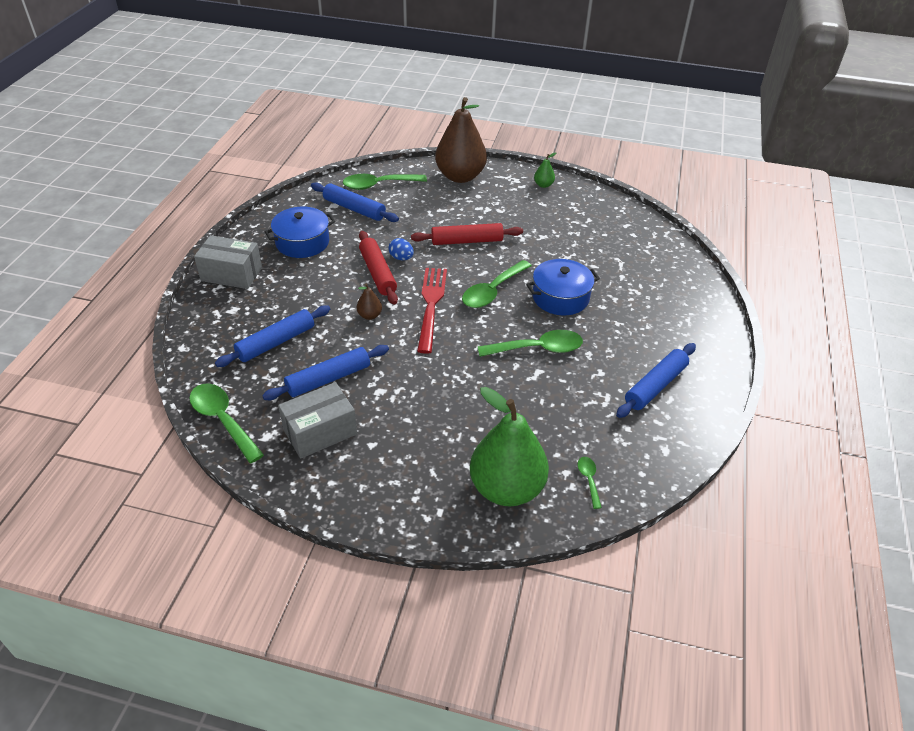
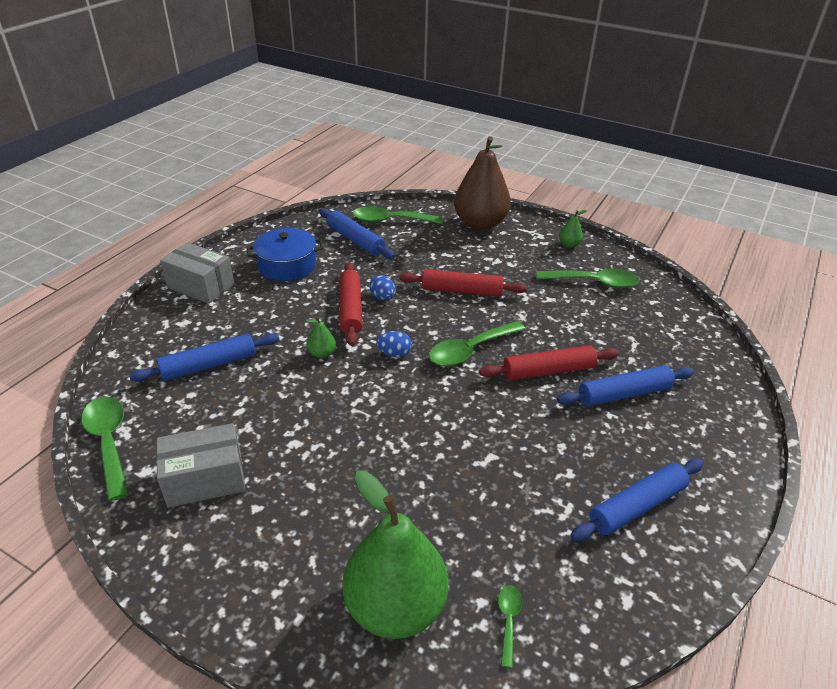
camera: 15 degrees right, 5 degrees down
(328, 379) = (244, 417): blue rolling pin -> blue rolling pin (624, 394)
(369, 315) = (322, 354): brown pear -> green pear
(431, 305) = (394, 354): red fork -> blue egg
(538, 349) = (500, 428): green spoon -> green spoon (594, 282)
(560, 297) = (548, 371): blue pot -> red rolling pin

